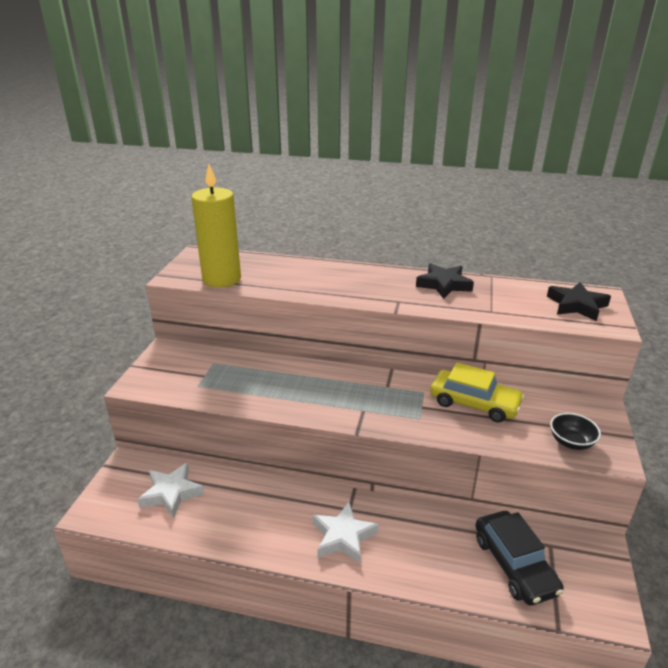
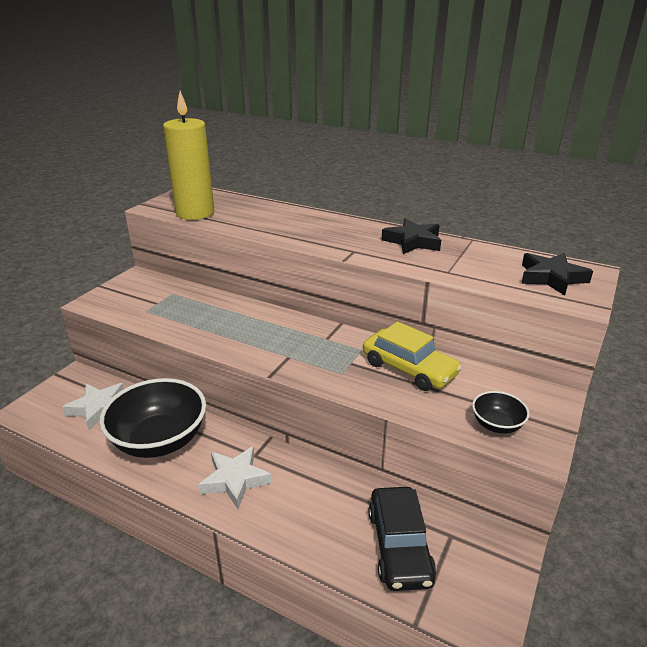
camera: 15 degrees right, 0 degrees up
(251, 513) = (159, 440): none -> black bowl

